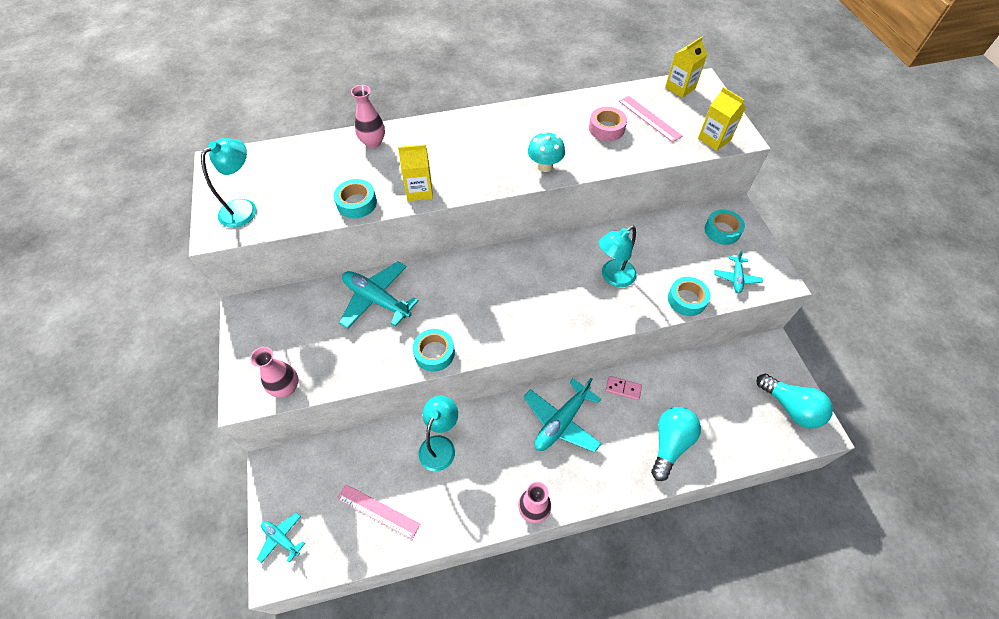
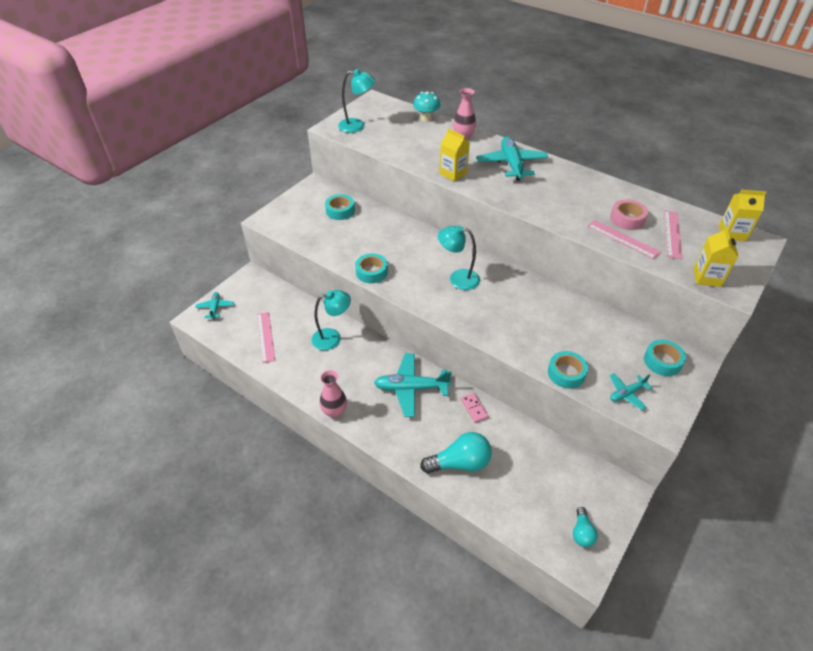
camera: 50 degrees right, 10 degrees down
(286, 388) = (286, 230): pink vase -> none
(357, 203) = (412, 157): turquoise tape -> turquoise tape (340, 211)
(376, 299) = (379, 226): turquoise plane -> turquoise plane (511, 164)
(545, 166) = (548, 210): turquoise mushroom -> turquoise mushroom (426, 118)
(613, 277) = (532, 321): turquoise lamp -> turquoise lamp (458, 278)
(627, 150) = (623, 239): none -> pink ruler
(790, 407) = (582, 533): turquoise light bulb -> turquoise light bulb, size x0.57

